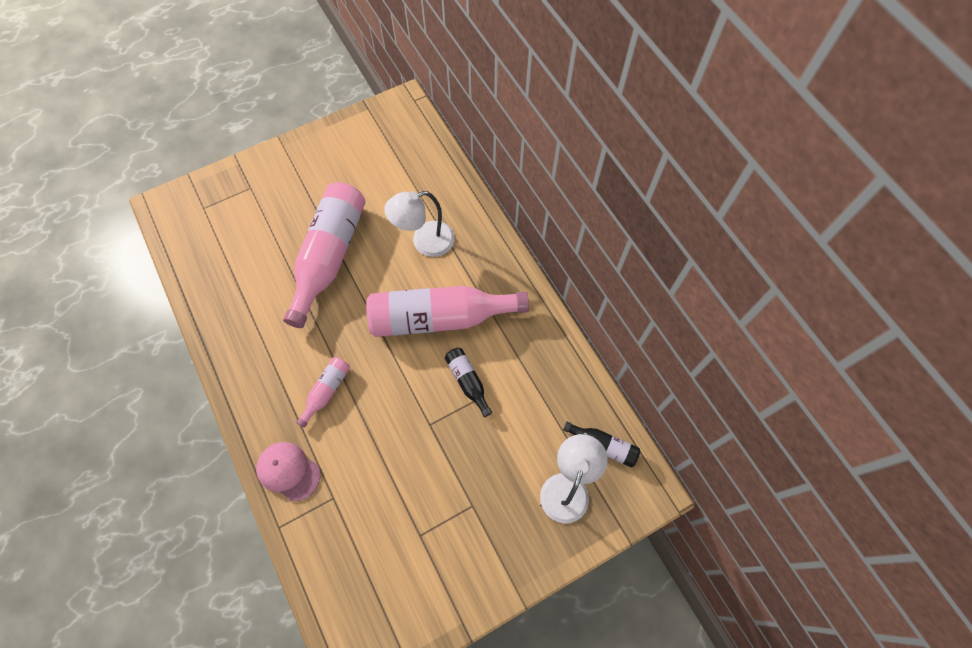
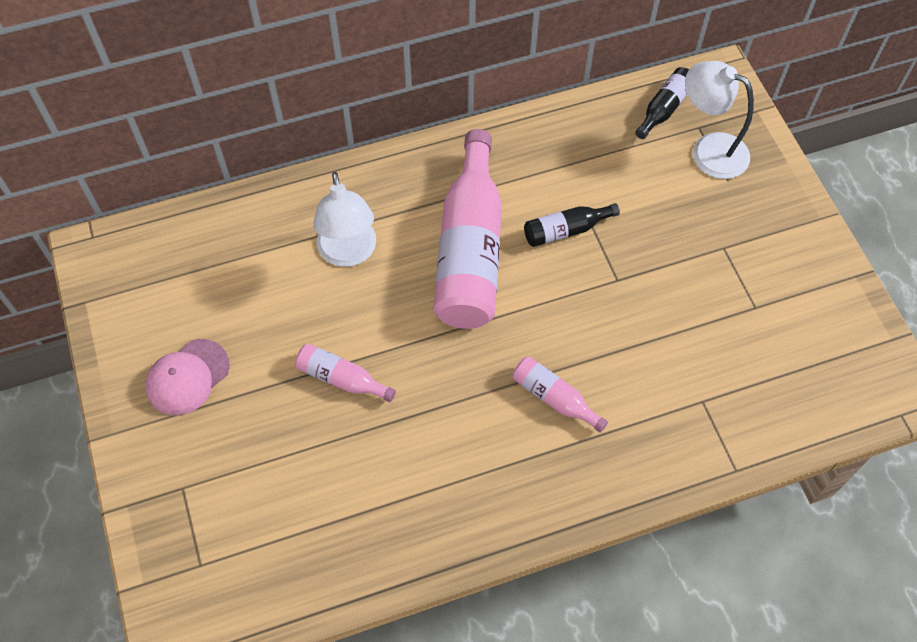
camera: 80 degrees left, 5 degrees down
(288, 471) = (661, 454): pink cap -> pink cap (187, 377)
(329, 256) = (341, 378): pink bottle -> pink bottle, size x0.46

